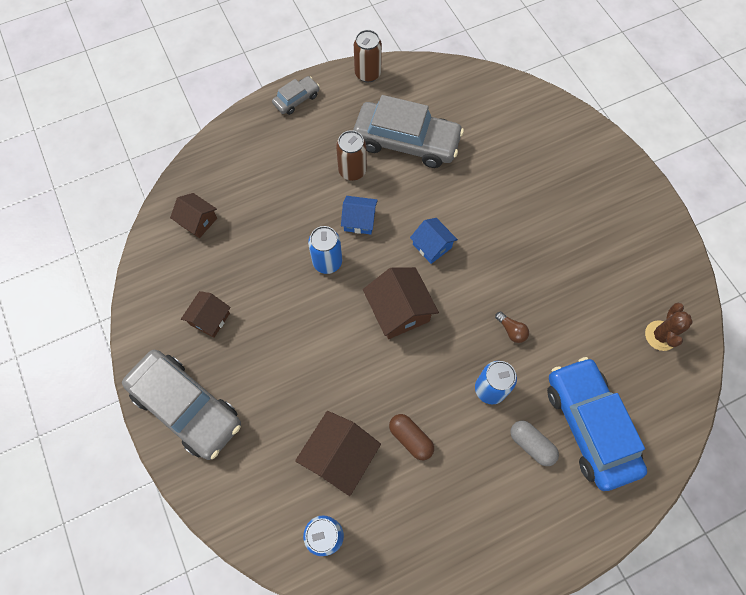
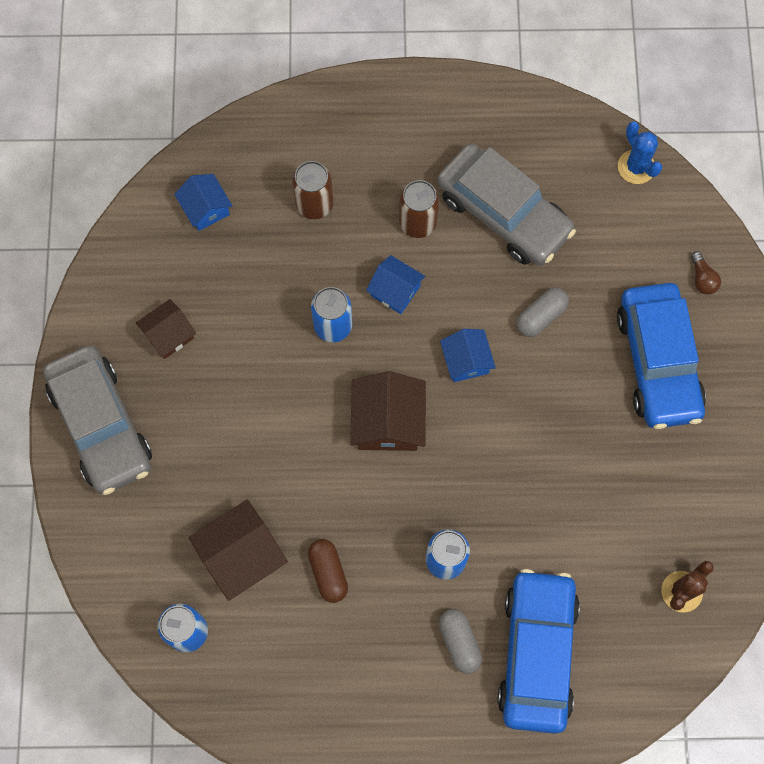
camera: 25 degrees right, 5 degrees up
(198, 221) = (206, 208): brown house -> blue house
(296, 99) = (394, 97): grey car -> none
(367, 74) = (500, 98): brown can -> brown can (314, 204)
(466, 196) = (541, 316): none -> grey capsule
(476, 81) = (636, 167): none -> blue cactus
(511, 330) = (506, 504): brown light bulb -> brown light bulb (702, 278)
(558, 193) = (657, 362): none -> blue car

